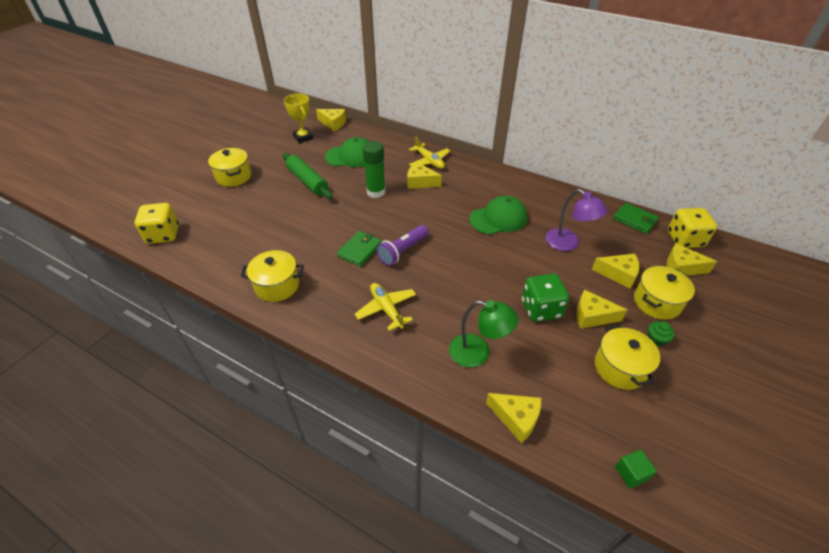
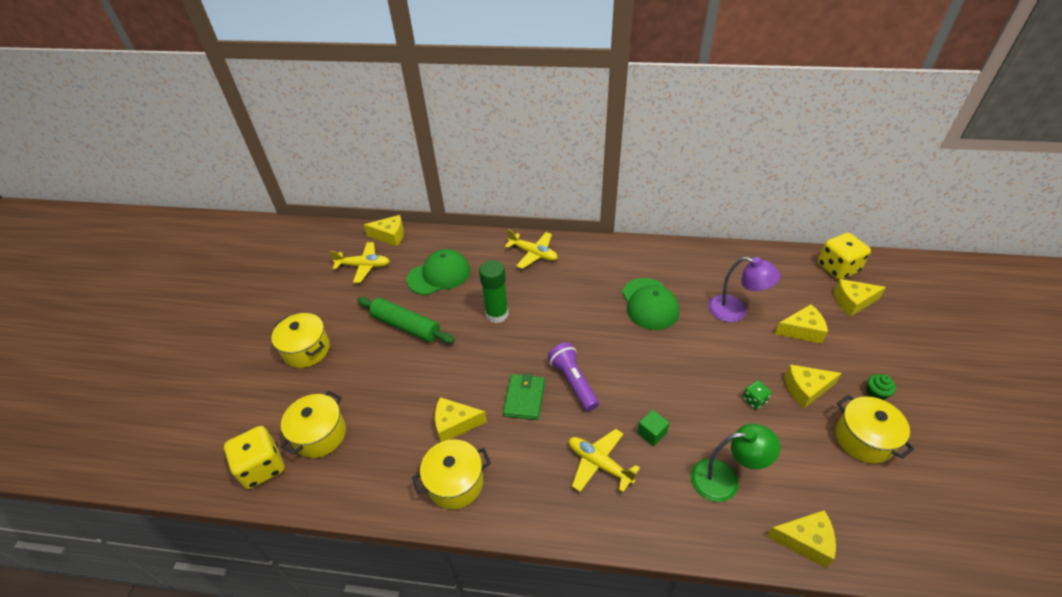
camera: 20 degrees left, 0 degrees up
(303, 137) = (364, 266): yellow trophy -> yellow plane
(403, 251) = (573, 382): purple flashlight -> purple flashlight turned 135 degrees clockwise
(420, 182) = (539, 285): yellow cheese -> yellow cheese (455, 424)
(498, 218) = (649, 304): green cap -> green cap turned 120 degrees clockwise
(541, 309) = (754, 400): green dice -> green dice, size x0.50
(631, 473) = (938, 554): green cube -> green cube (651, 433)
(634, 220) = (781, 260): green wallet -> none
(657, 302) = (853, 350): yellow pot -> yellow pot (320, 435)

